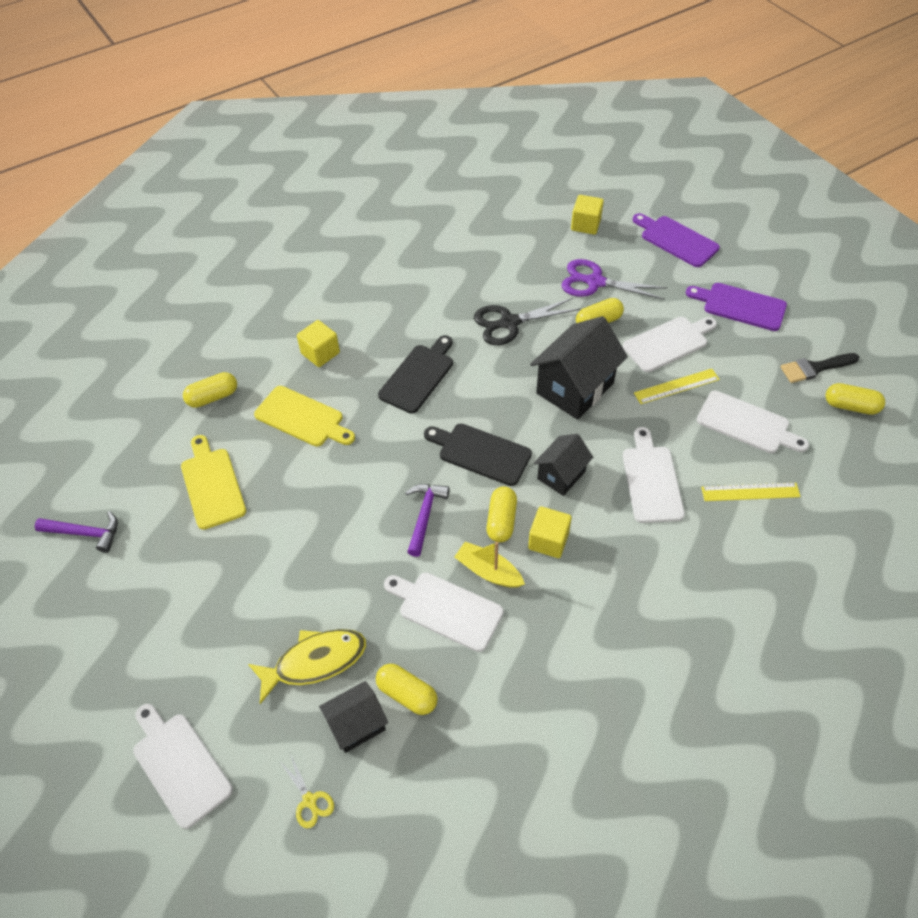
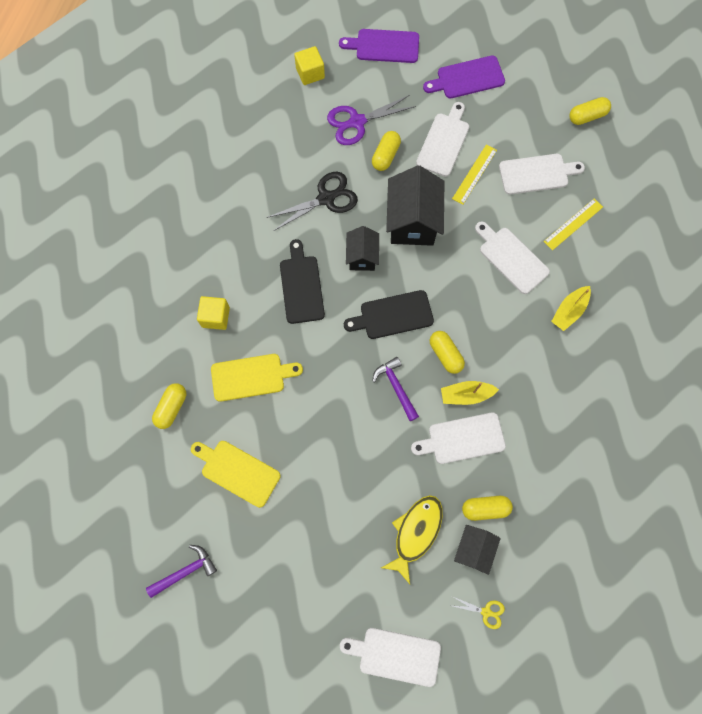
camera: 40 degrees left, 20 degrees up
(509, 323) = (326, 198): black scissors -> black scissors turned 150 degrees counterclockwise
(548, 540) = (484, 347): yellow cube -> none
(561, 475) = (455, 294): black house -> black house (362, 256)
(674, 569) = (569, 311): none -> yellow boat
(814, 368) = (547, 100): black brush -> none

